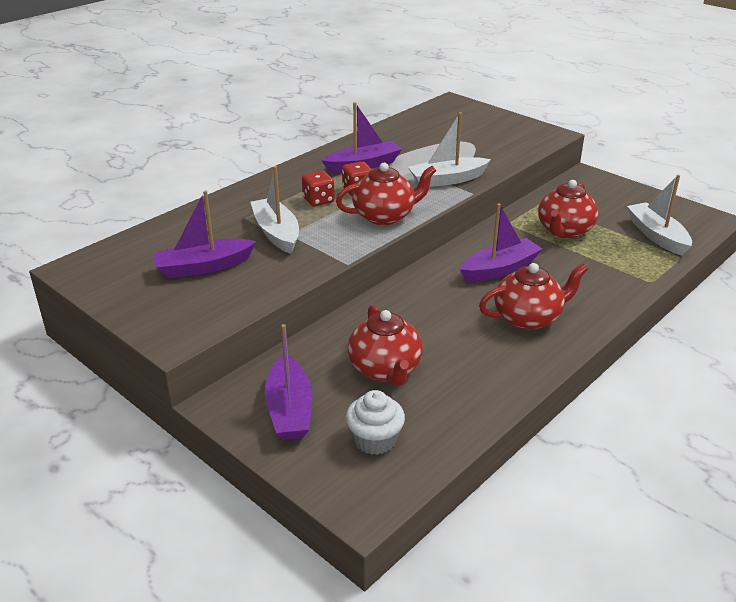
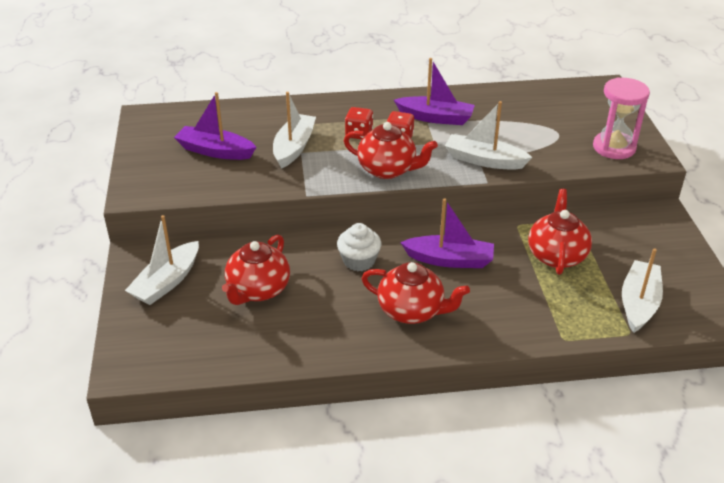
camera: 40 degrees right, 5 degrees up
(289, 409) = (167, 282): purple boat -> white boat
(375, 440) = (186, 333): white cupcake -> white cupcake (359, 261)
(520, 137) = (614, 147): none -> pink hourglass
(564, 231) = (556, 255): red teapot -> red teapot turned 120 degrees clockwise

